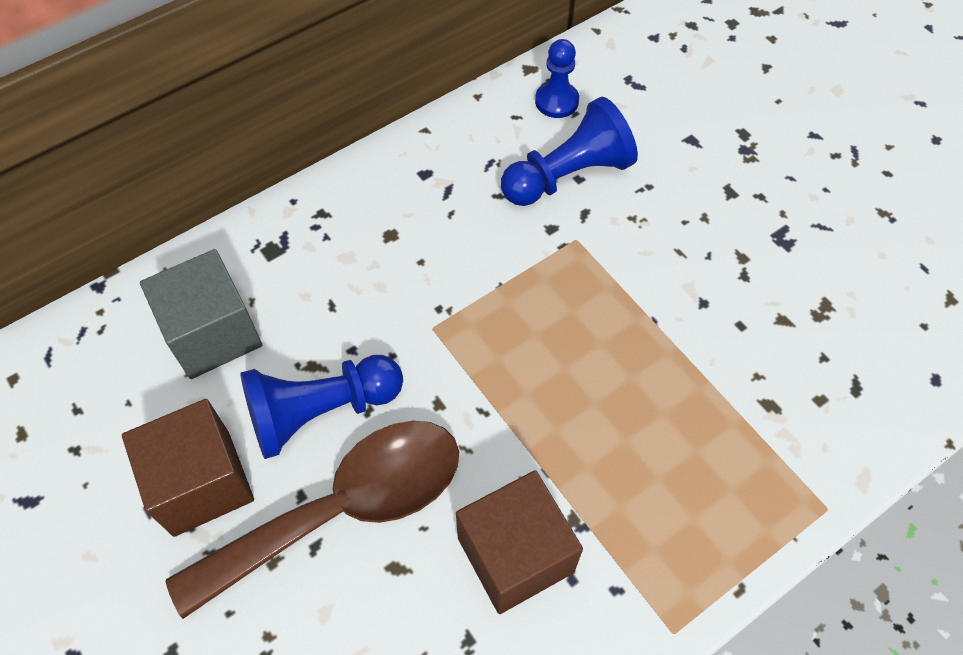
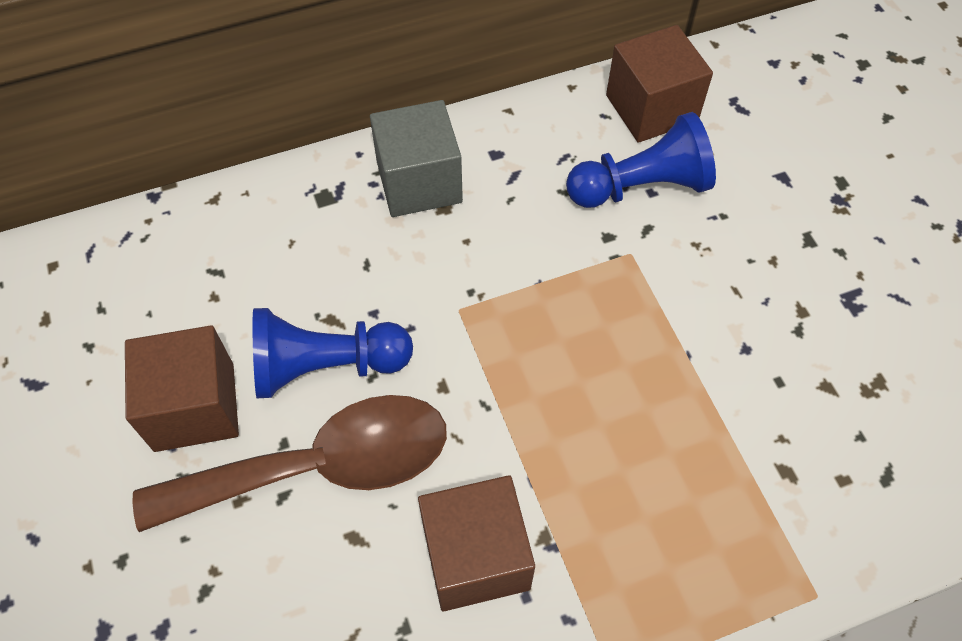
camera: 15 degrees right, 0 degrees up
(213, 333) = (246, 266): grey cube -> grey cube (419, 182)
(556, 101) = (651, 108): blue pawn -> brown cube

